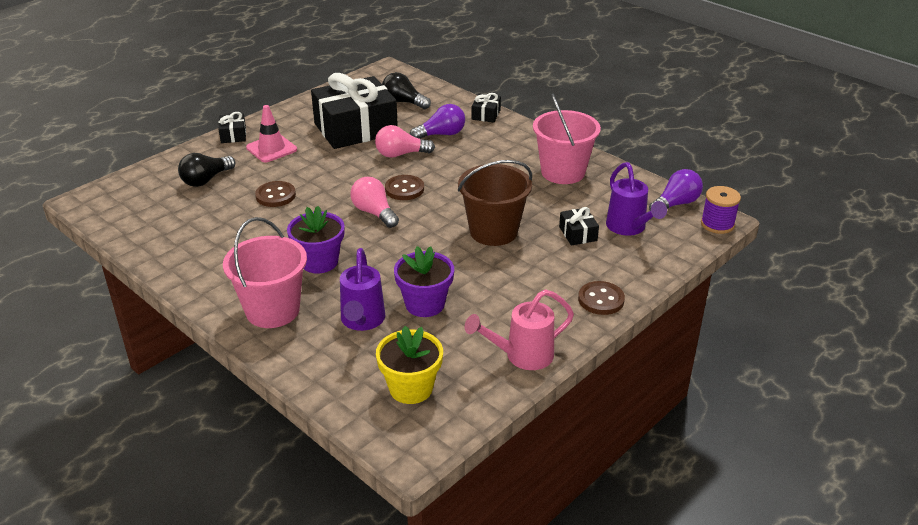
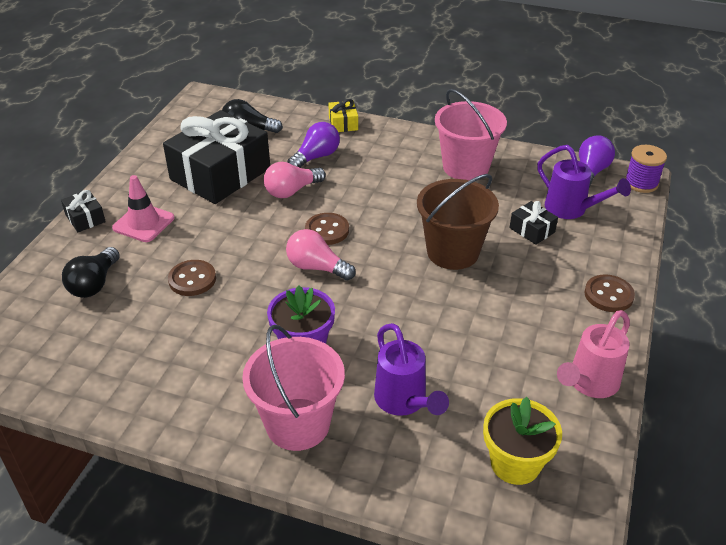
camera: 25 degrees left, 5 degrees up
(425, 304) = (451, 358): purple flower pot -> none
(486, 114) = (343, 123): black gift -> yellow gift

